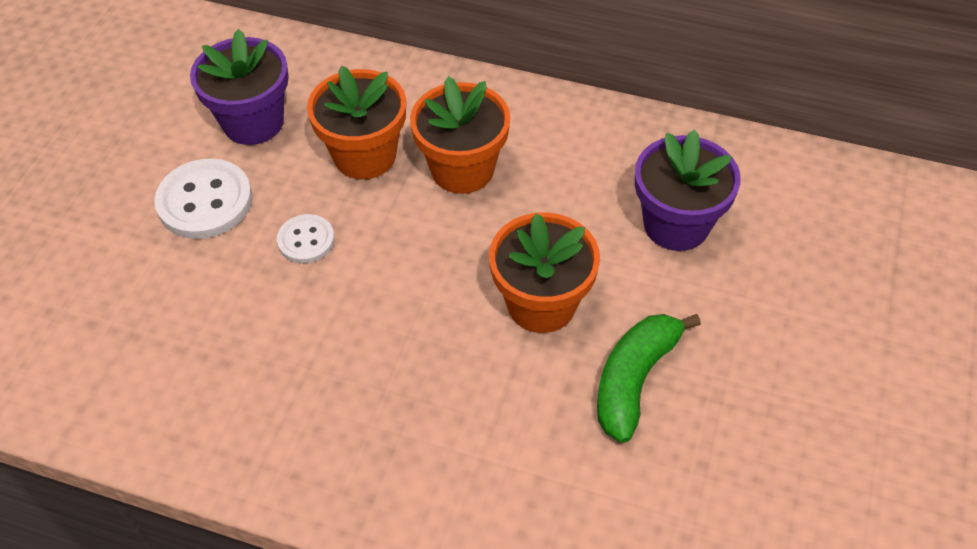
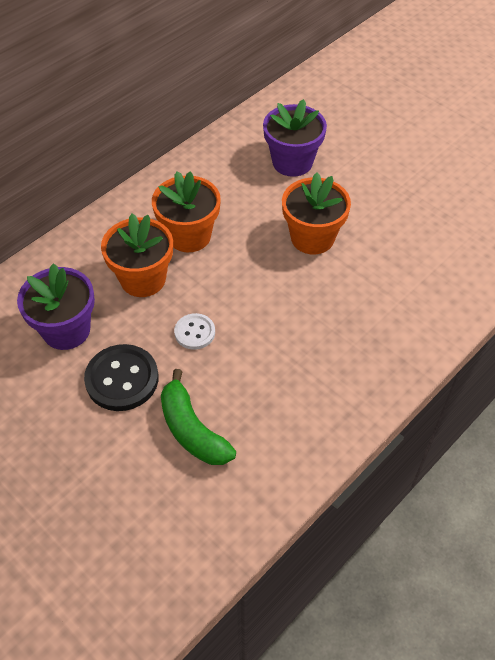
camera: 65 degrees left, 0 degrees up
(205, 201) = (122, 379): white button -> black button
(634, 380) = (383, 220): green banana -> green banana (192, 430)

